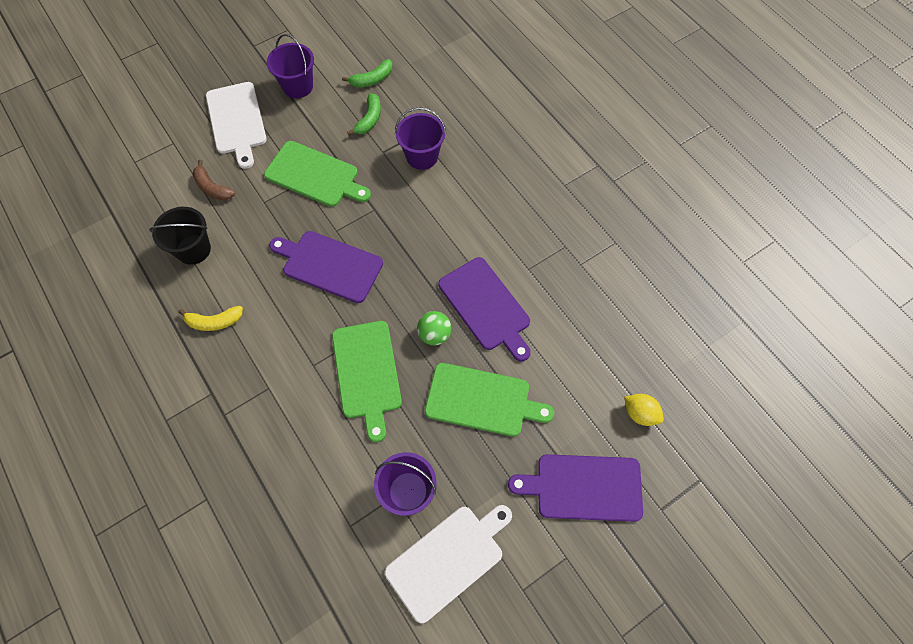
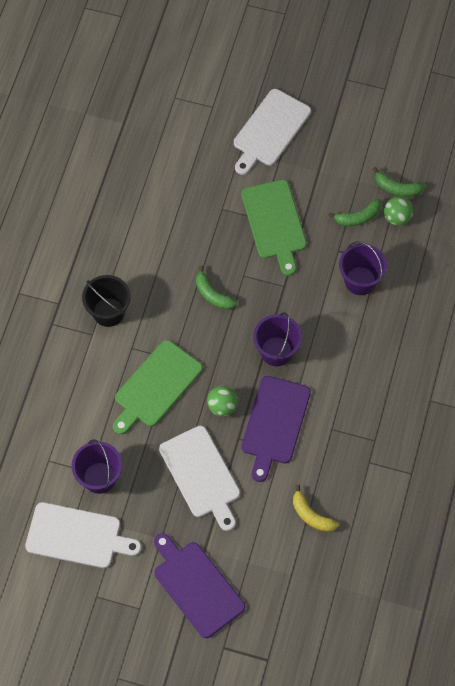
camera: 50 degrees right, 0 degrees up
(193, 249) = (145, 198): black bucket -> black bucket (108, 312)
(212, 188) = (202, 166): brown banana -> none
(214, 322) = (107, 260): yellow banana -> yellow banana (311, 515)
(298, 86) = (339, 143): purple bucket -> purple bucket (276, 351)
(329, 265) = (213, 294): purple cutting board -> green banana
(395, 96) = (397, 217): none -> green ball
(482, 400) = (201, 475): green cutting board -> white cutting board
(640, 413) = (283, 587): yellow lemon -> none

